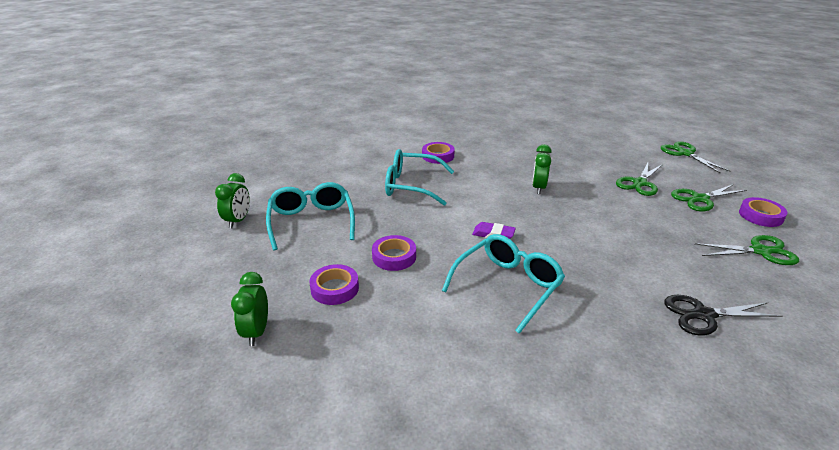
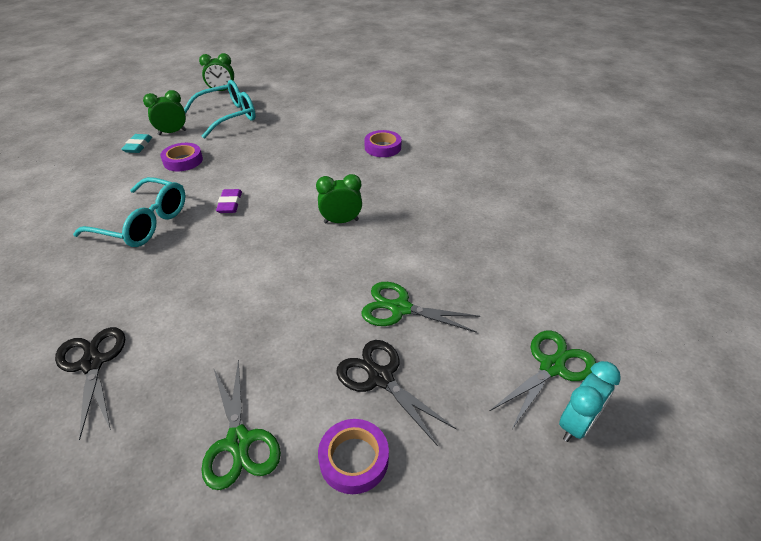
camera: 70 degrees right, 10 degrees up
(256, 332) = (91, 132): green clock -> green clock (172, 132)
(335, 288) = (138, 146): purple tape -> turquoise eraser
(411, 185) = (308, 145): turquoise glasses -> none
(700, 199) = (381, 378): green scissors -> black scissors
(722, 157) = (576, 424): none -> turquoise clock

